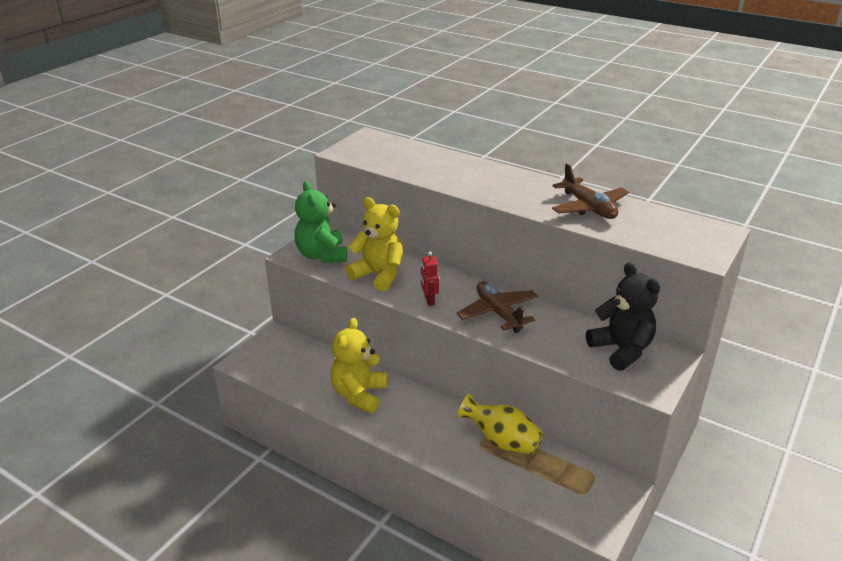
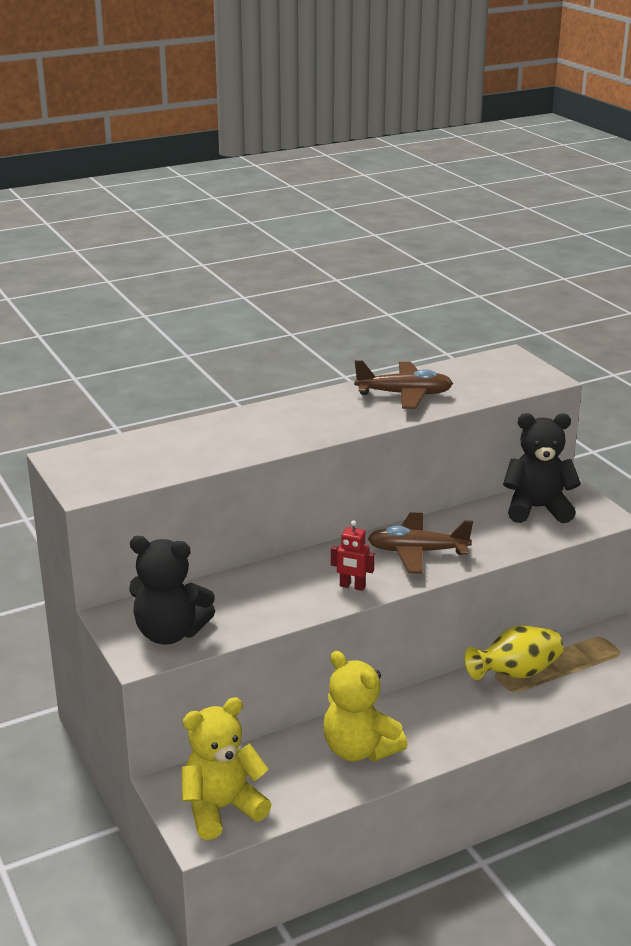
camera: 60 degrees left, 5 degrees down
(322, 255) = (170, 633): green teddy bear -> black teddy bear
(378, 275) = (263, 604): yellow teddy bear -> yellow teddy bear (222, 808)

